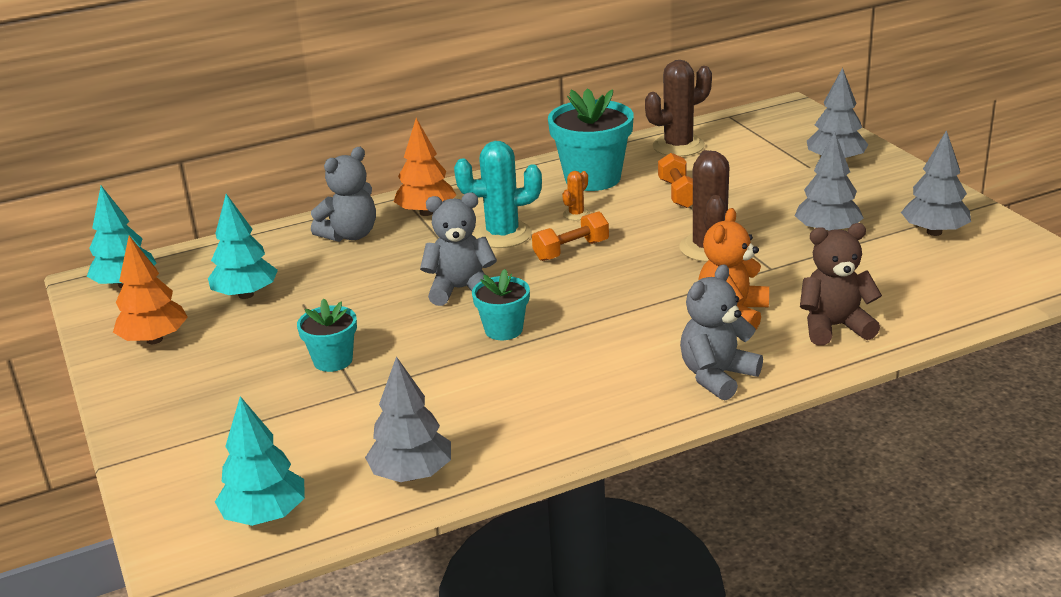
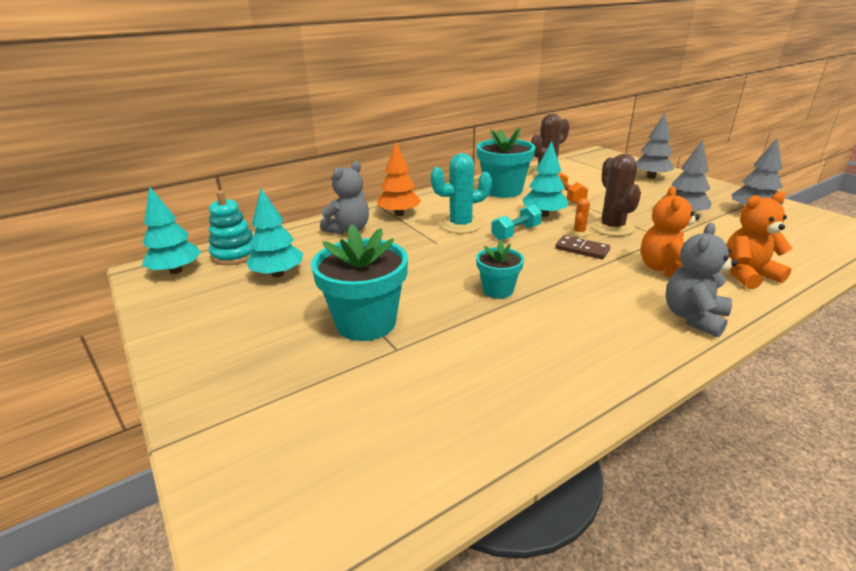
camera: 10 degrees left, 0 degrees up
(154, 340) = (204, 313): orange tree -> none
(198, 265) = (235, 254): none -> turquoise stacking toy
(265, 515) = (346, 498): turquoise tree -> turquoise tree (543, 214)
(333, 360) = (366, 323): turquoise flower pot -> turquoise flower pot, size x1.79
(412, 474) = (483, 432): grey tree -> none
(460, 289) = (448, 262): grey teddy bear -> none
(571, 250) = (516, 233): orange dumbbell -> turquoise dumbbell
(576, 214) = (505, 211): orange cactus -> orange cactus (579, 232)
(644, 280) = (582, 249): none -> brown domino
(834, 327) = (747, 275): brown teddy bear -> orange teddy bear

